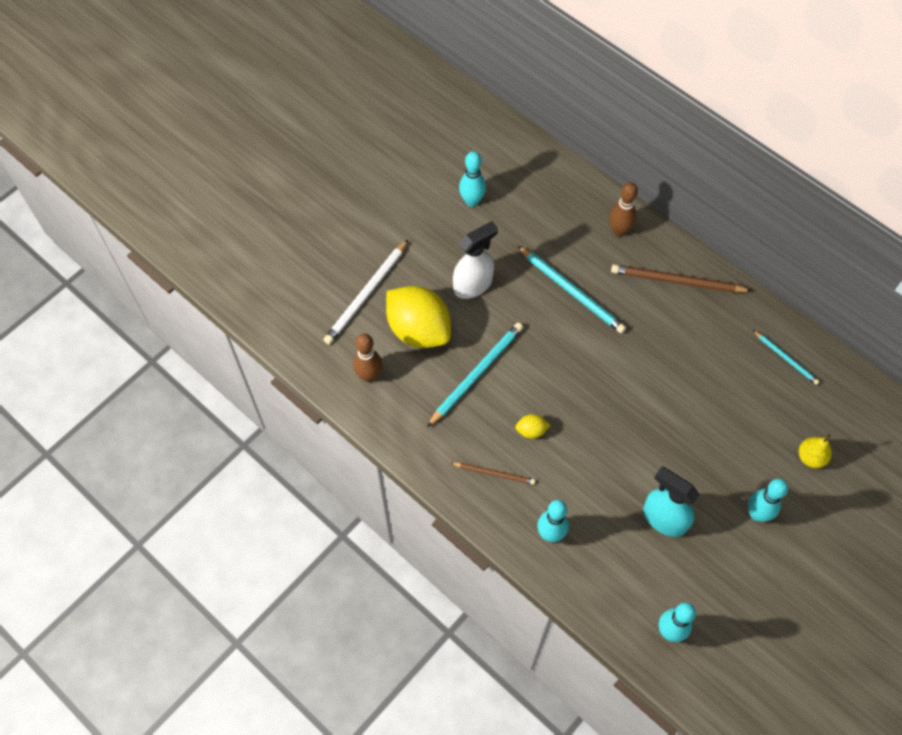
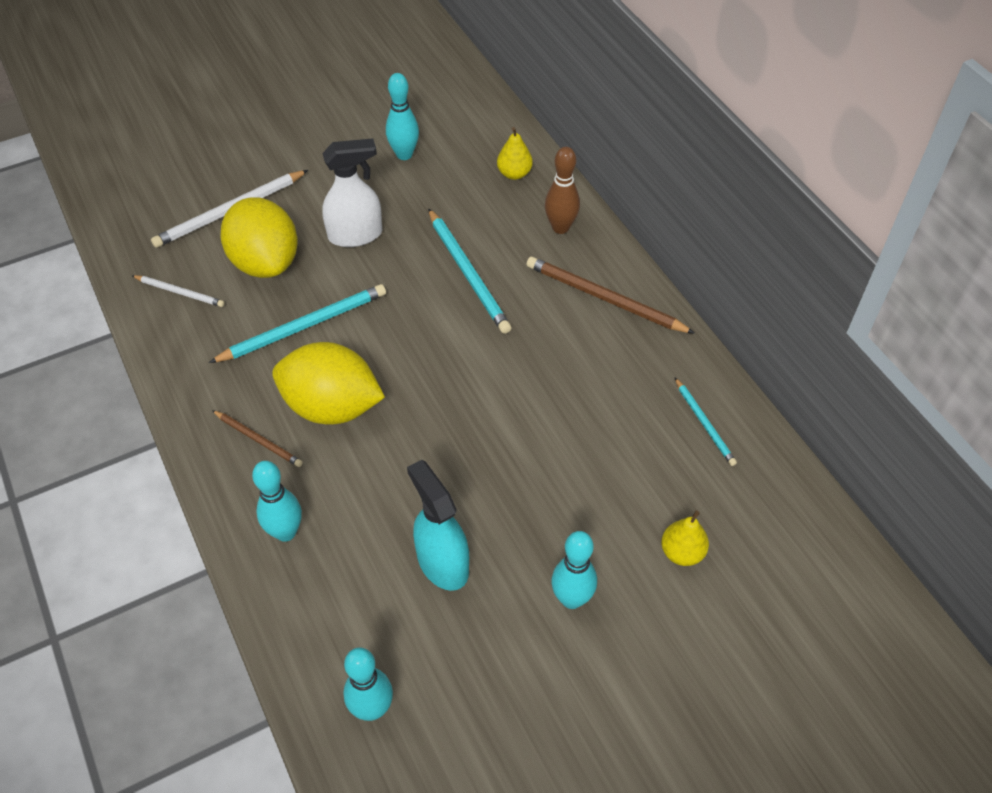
camera: 20 degrees right, 10 degrees down
(369, 376) = (180, 292): brown bowling pin -> white pencil
(531, 431) = (332, 407): yellow lemon -> yellow lemon, size x2.44
(563, 193) = (514, 174): none -> yellow pear

